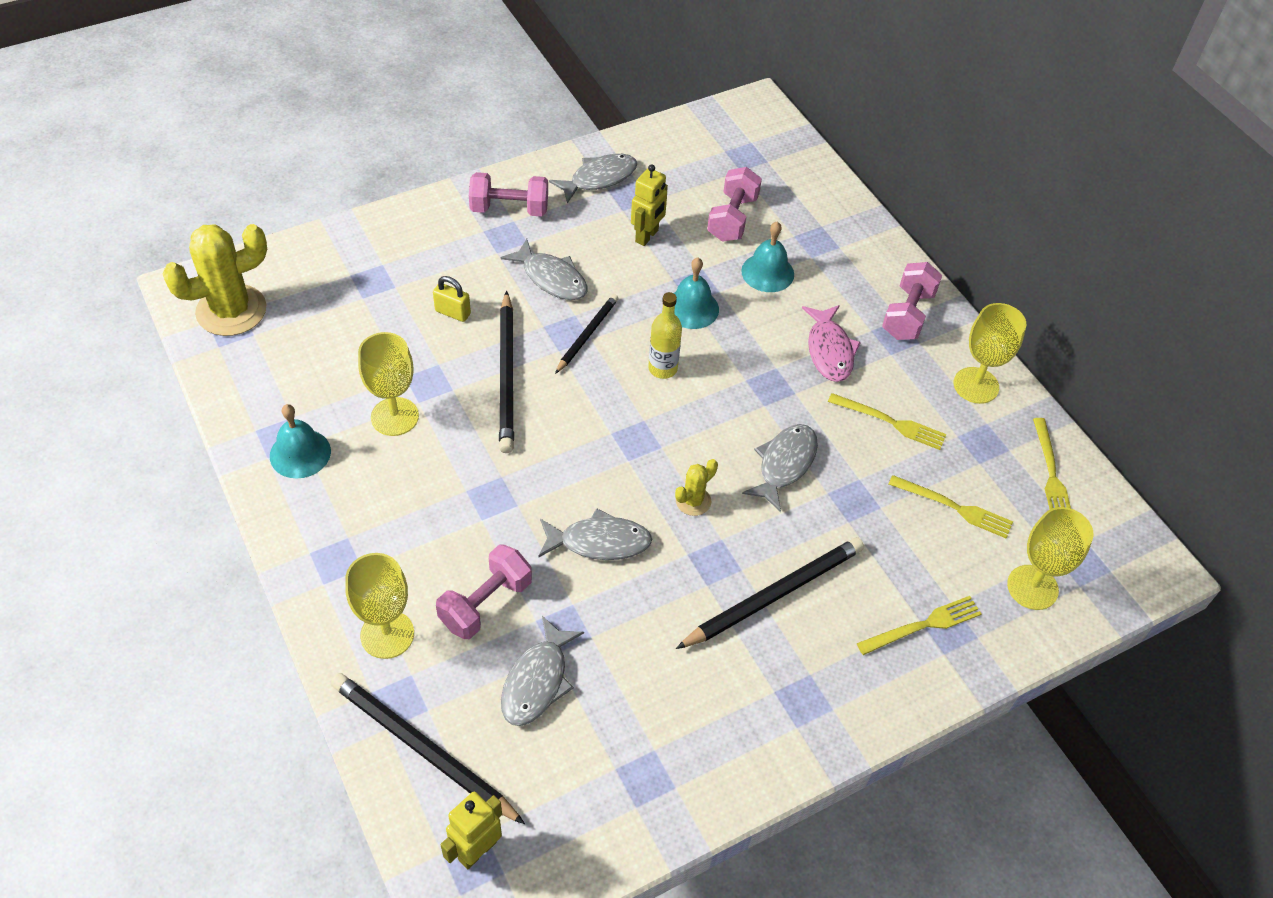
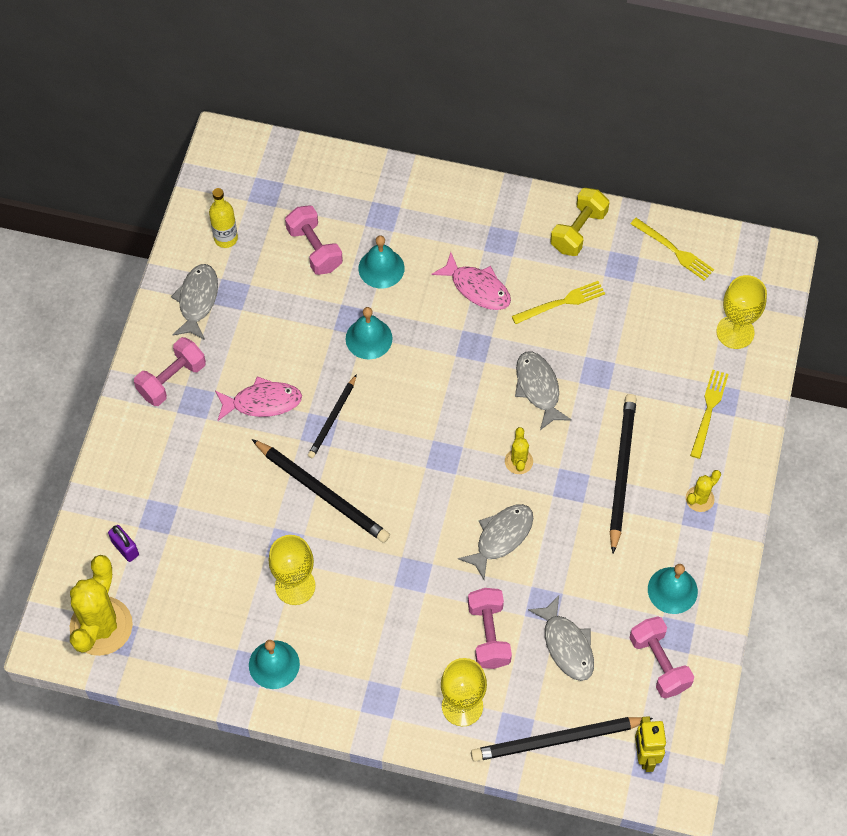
camera: 45 degrees left, 10 degrees up
(321, 279) = (125, 548): none -> purple padlock
(453, 312) = (236, 486): yellow padlock -> none
(551, 278) = (262, 402): grey fish -> pink fish
(587, 335) = (332, 418): black pencil -> black pencil turned 135 degrees counterclockwise
(647, 236) = (280, 314): yellow robot -> none
(662, 368) = (402, 396): yellow bottle -> yellow bottle (226, 238)
(692, 737) = (672, 590): none -> turquoise bell
(819, 688) = (699, 499): none -> yellow cactus
(907, 315) = (491, 218): pink dumbbell -> pink dumbbell (659, 663)
(954, 507) = (650, 323): yellow fork -> none
(976, 385) = (578, 231): yellow goblet -> yellow dumbbell

